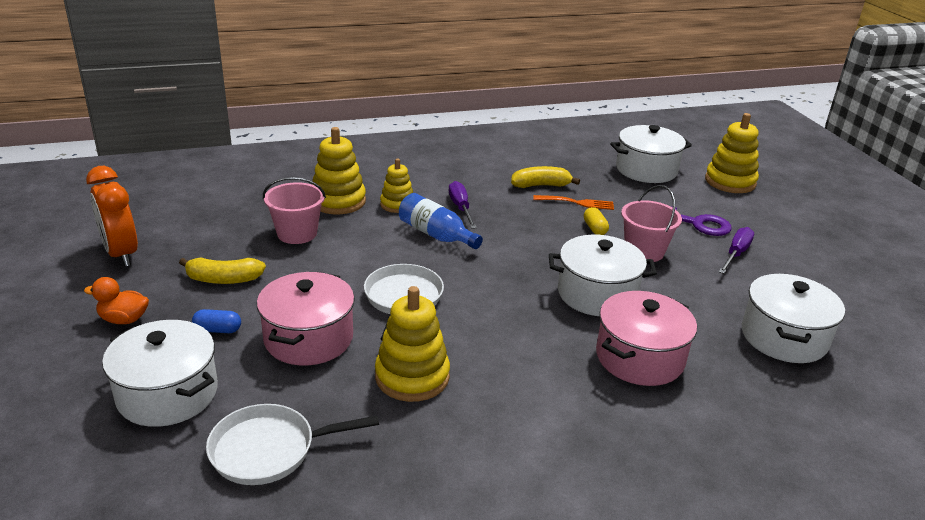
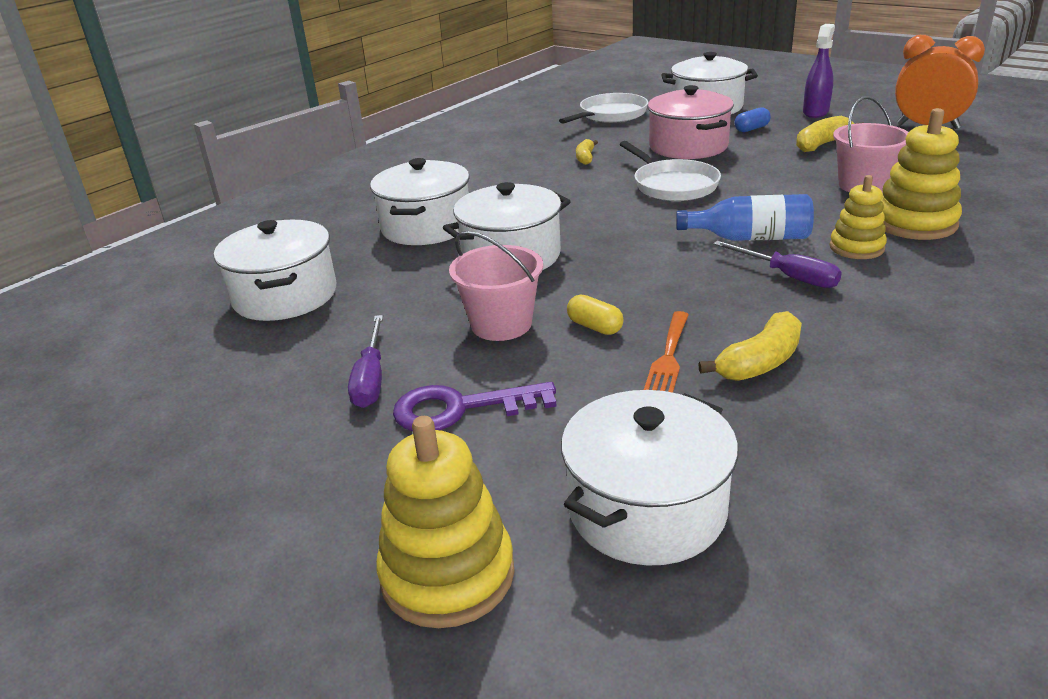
camera: 150 degrees right, 0 degrees up
(124, 319) = (815, 112): orange duck -> purple spray bottle
(412, 377) = (585, 158): yellow stacking toy -> yellow banana
(577, 203) = (668, 357): orange fork -> orange fork turned 45 degrees counterclockwise
(639, 358) = (426, 227): pink pot -> white pot

